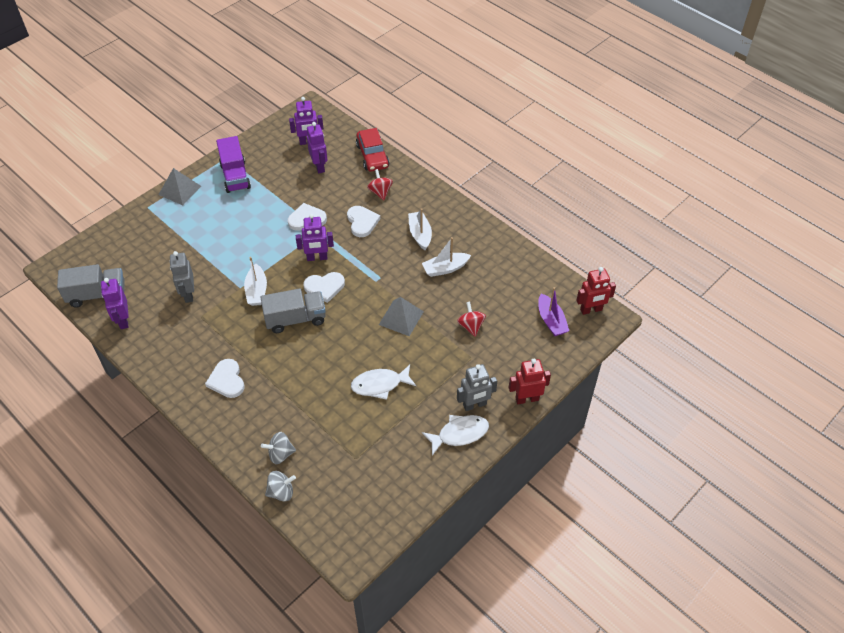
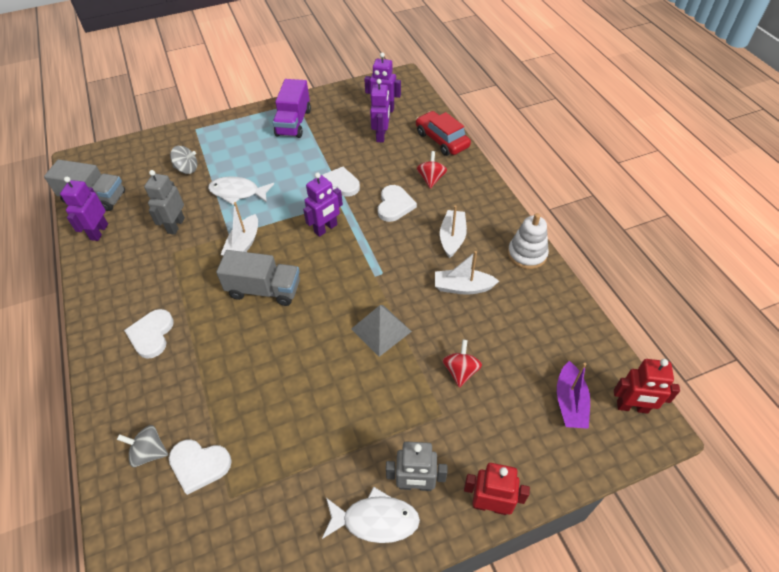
camera: 25 degrees right, 0 degrees up
(179, 190) = (234, 121): grey pyramid -> none
(281, 492) = (119, 506): grey spinning top -> grey spinning top (187, 169)
(317, 258) = (326, 229): purple robot -> purple robot turned 60 degrees counterclockwise
(324, 287) = (315, 264): white heart -> white heart (199, 465)
(372, 156) = (442, 140): red car -> red car turned 135 degrees clockwise
(380, 384) = (312, 407): white fish -> white fish (238, 192)
(480, 229) = (527, 254): none -> white stacking toy

